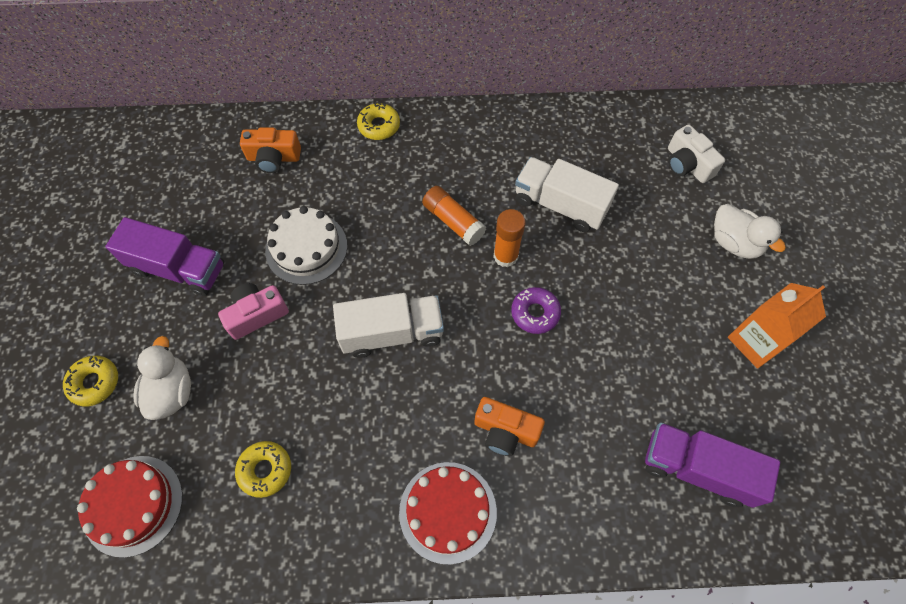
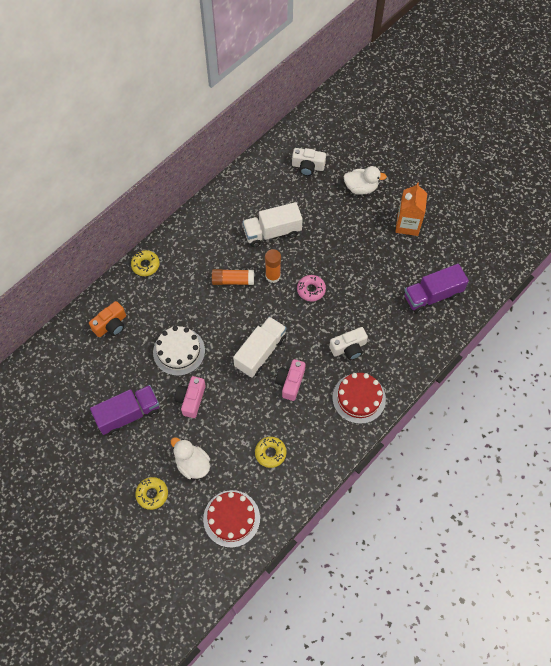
camera: 45 degrees left, 0 degrees up
(386, 404) = (290, 382): none -> pink camera
(505, 431) = (349, 348): orange camera -> white camera
(535, 313) = (311, 290): purple donut -> pink donut

